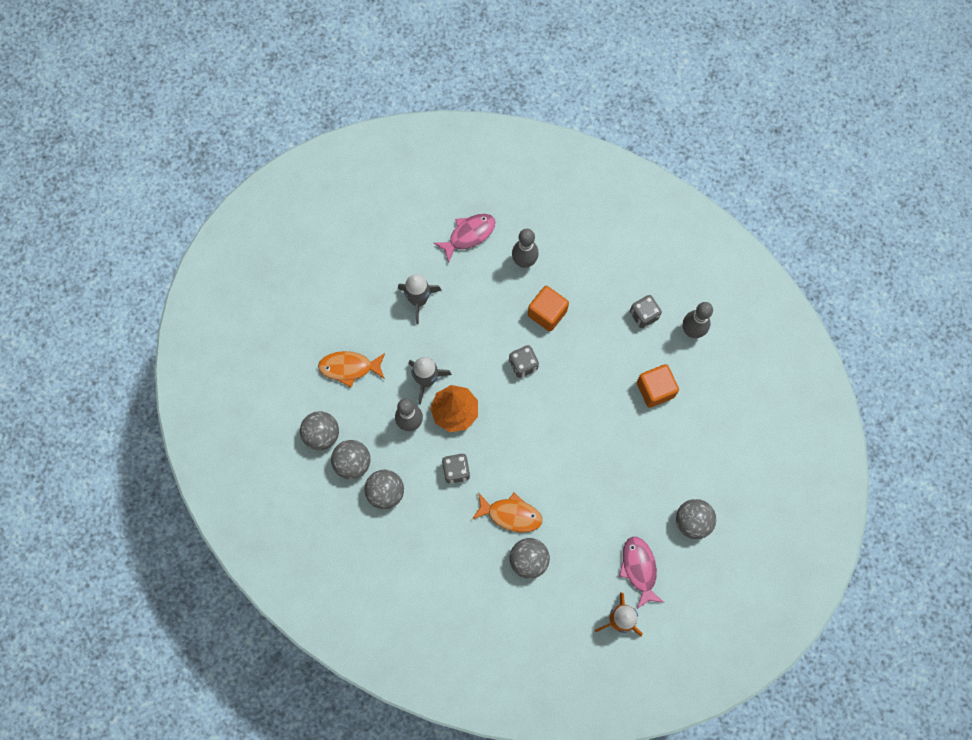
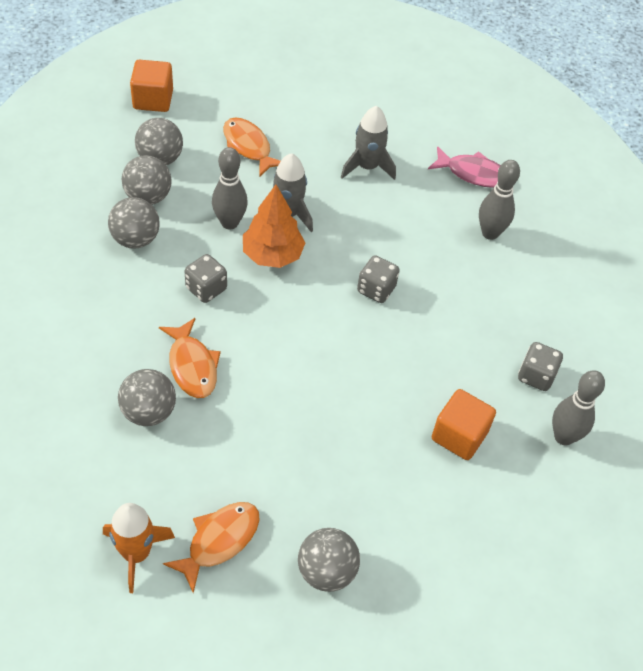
camera: 50 degrees right, 20 degrees down
(547, 313) = (453, 282): orange cube -> orange cube (153, 99)
(639, 569) = (219, 541): pink fish -> orange fish

